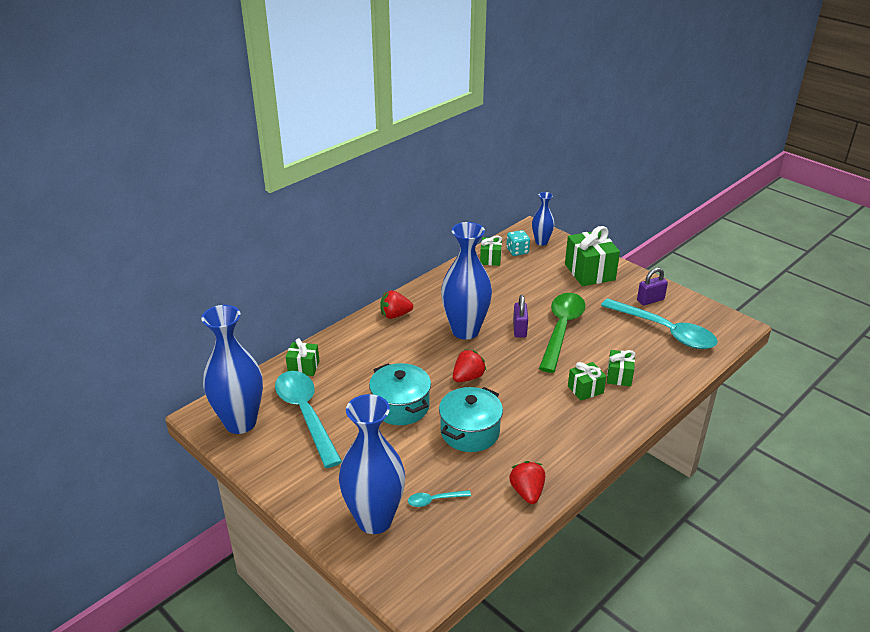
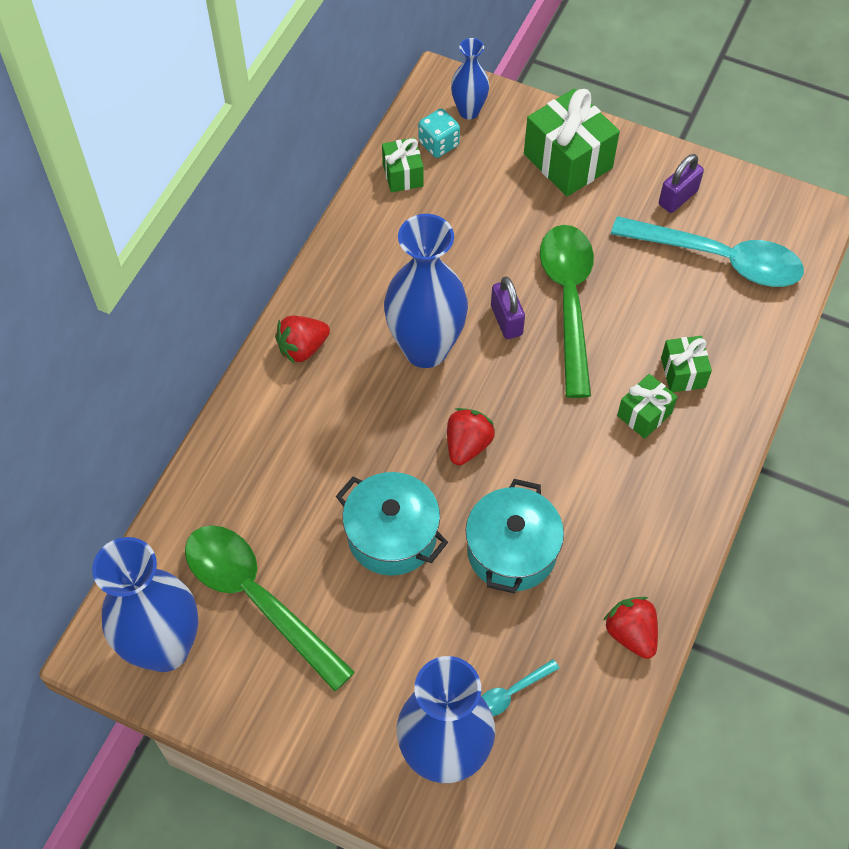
camera: 20 degrees left, 25 degrees up
(303, 367) = (208, 505): green gift -> none
(306, 414) = (257, 599): turquoise spoon -> green spoon

